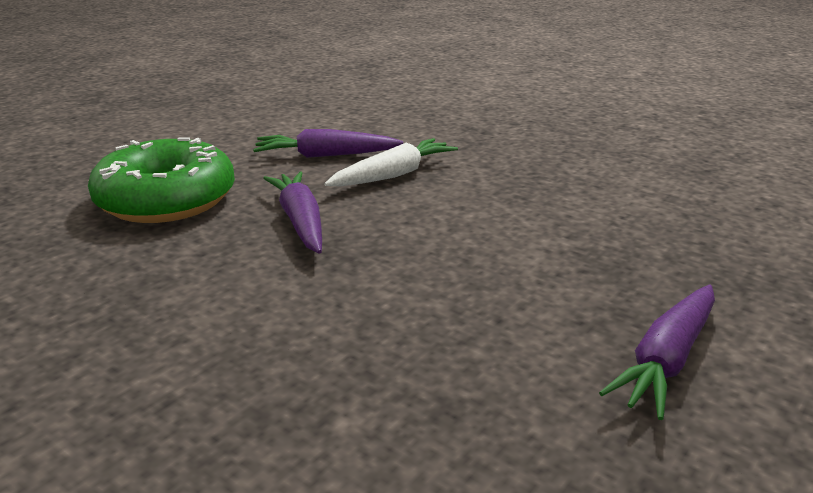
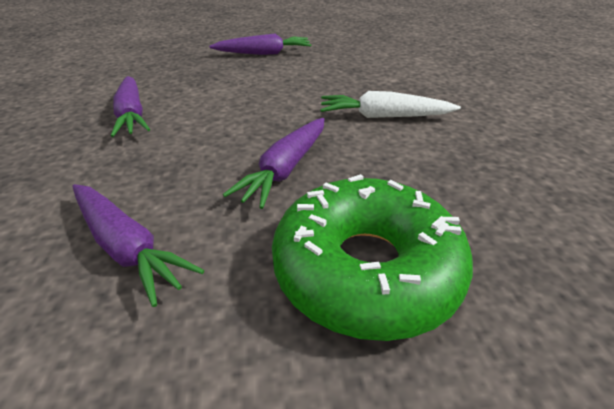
camera: 135 degrees left, 10 degrees up
(393, 175) = (144, 178): white carrot -> white carrot (384, 116)
(528, 196) = (132, 114): none -> purple carrot

